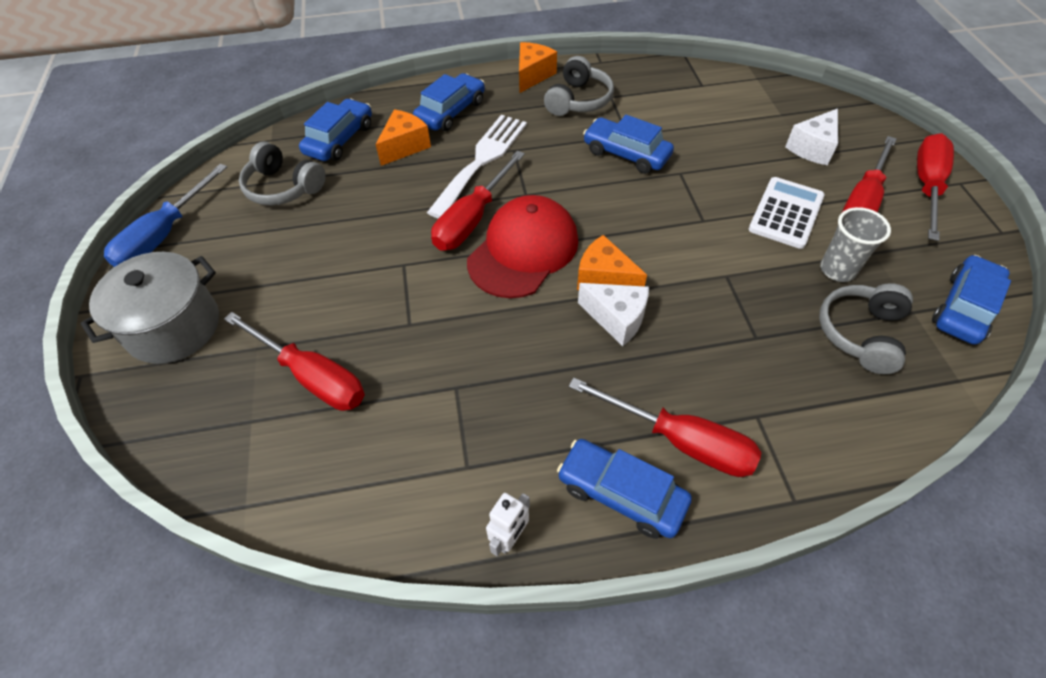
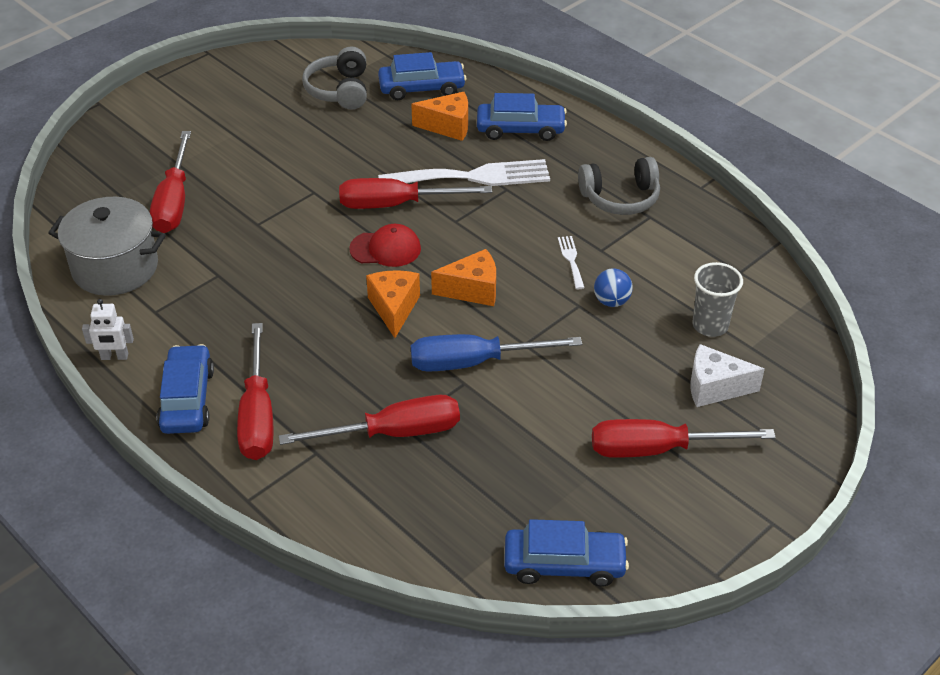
camera: 55 degrees right, 10 degrees down
(164, 235) = (241, 64): blue screwdriver -> blue screwdriver (474, 362)
(174, 327) = (166, 118): grey pot -> grey pot (115, 268)
(523, 250) = (385, 249): red cap -> red cap, size x0.56
(533, 75) = (627, 153): orange cheese -> orange cheese (472, 290)
(616, 319) = (354, 333): white cheese -> none
(626, 154) = (571, 260): blue car -> white fork
(688, 155) = (611, 301): none -> blue ball
(786, 213) = (588, 397): white calculator -> none
(837, 270) = (538, 457): grey cup -> grey cup (710, 326)
(861, 334) = (465, 495): grey headphones -> none
(926, 186) = (737, 495): red screwdriver -> red screwdriver (393, 433)

